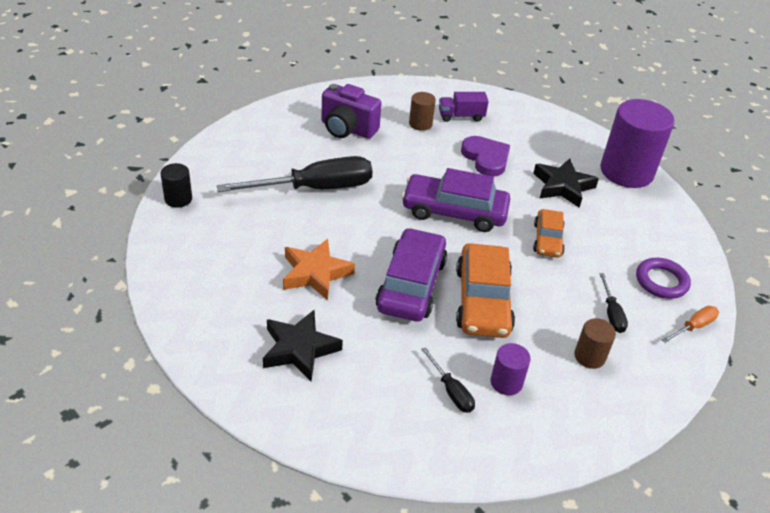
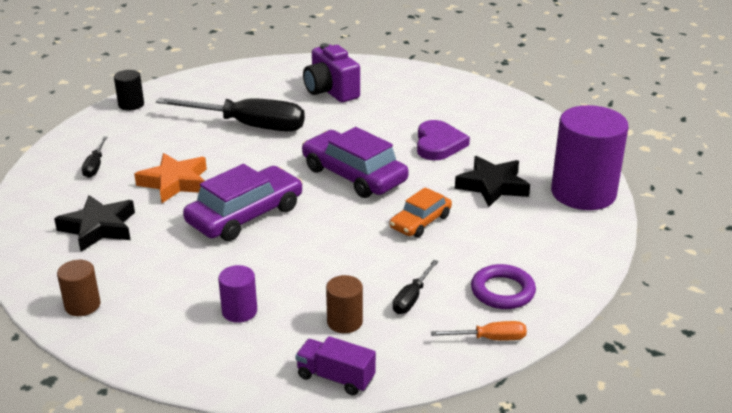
camera: 35 degrees right, 10 degrees down
(420, 124) = (405, 103): brown cylinder -> brown cylinder (82, 305)
(451, 391) = (183, 299): black screwdriver -> black screwdriver (95, 166)
(461, 116) = (455, 107): purple truck -> purple truck (335, 377)
(482, 300) = (295, 246): orange car -> none

